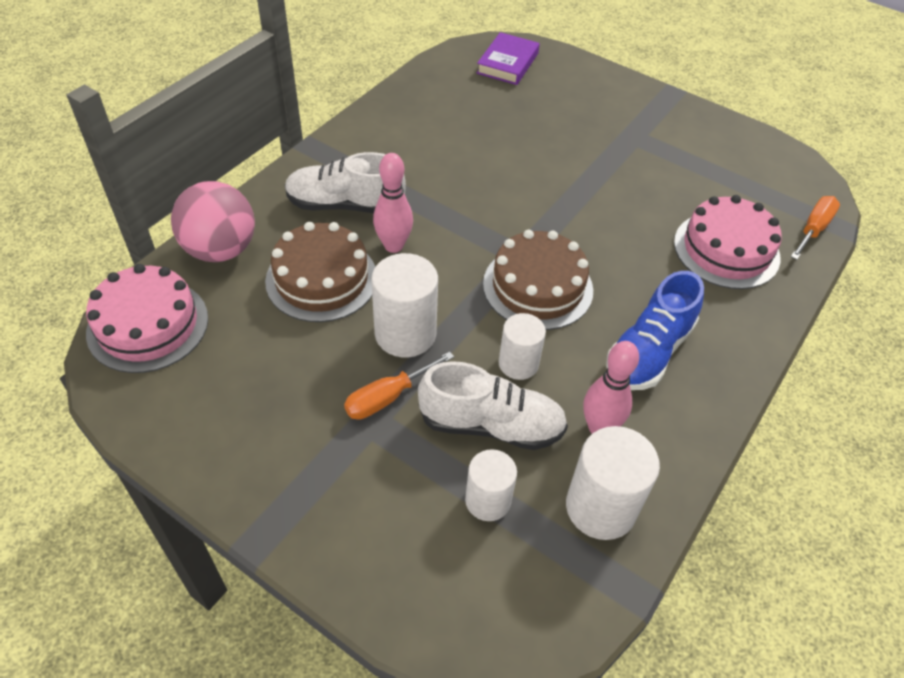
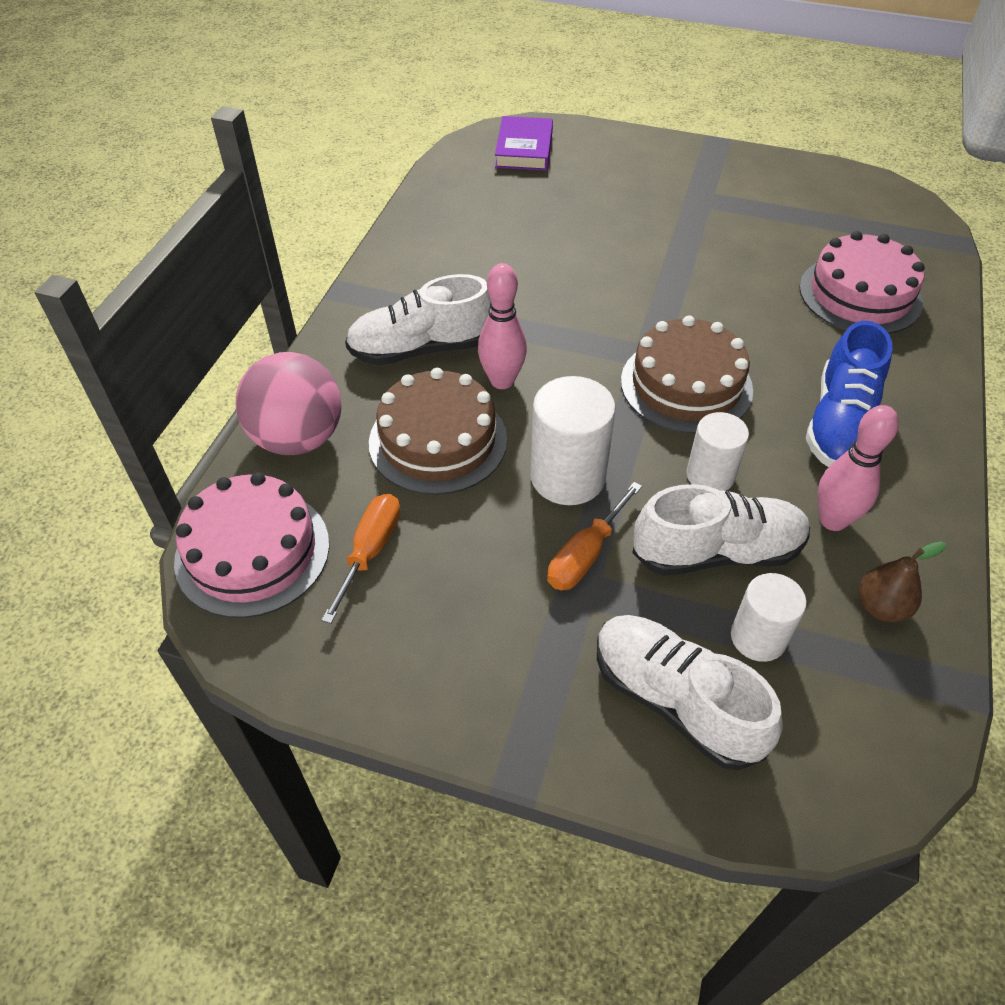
camera: 15 degrees left, 0 degrees up
(397, 528) = (675, 700): none -> white shoe
(600, 507) = (881, 607): white cylinder -> brown pear
(813, 229) = (933, 252): orange screwdriver -> orange screwdriver (370, 551)

